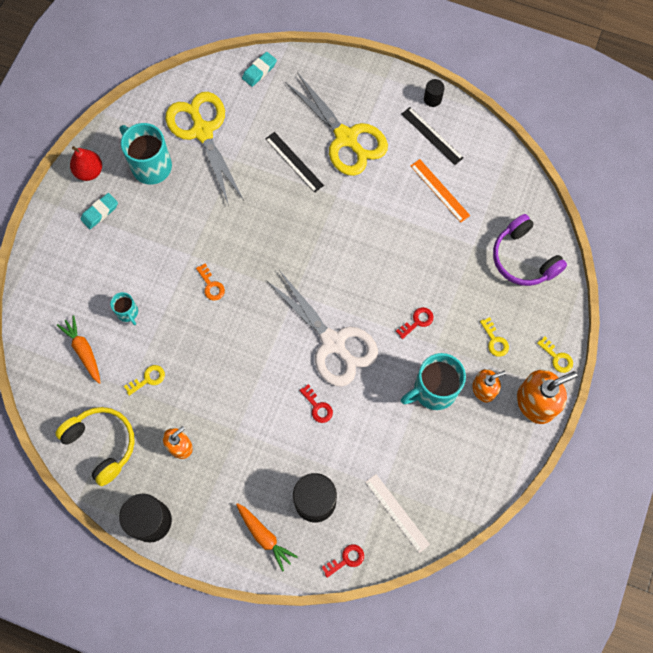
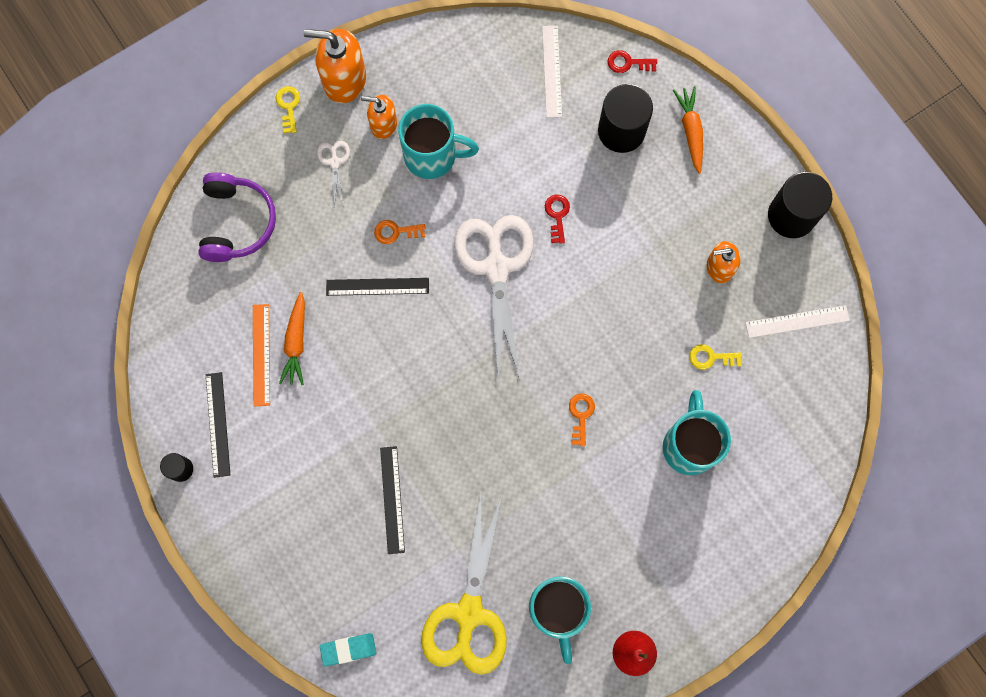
camera: 145 degrees left, 5 degrees up
(83, 351) = (761, 434): orange carrot -> orange carrot (296, 342)
(100, 212) = (650, 589): turquoise eraser -> none
(102, 444) = (797, 321): yellow headphones -> white ruler
(128, 313) = (689, 445): turquoise mug -> turquoise mug, size x1.94
(346, 138) = (313, 488): yellow scissors -> none
(401, 279) = (377, 286): none -> black ruler
(417, 321) = (396, 232): red key -> orange key
(494, 340) = (334, 162): yellow key -> white scissors

